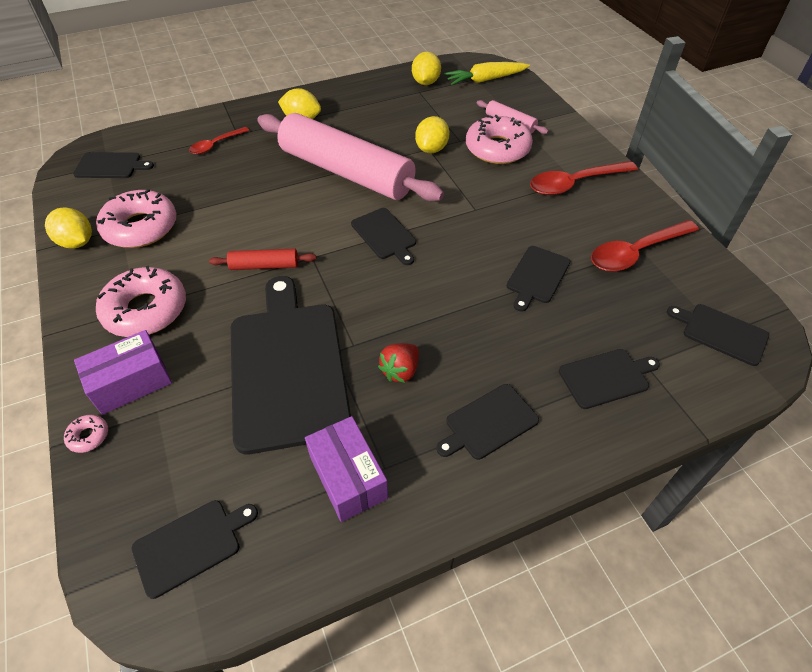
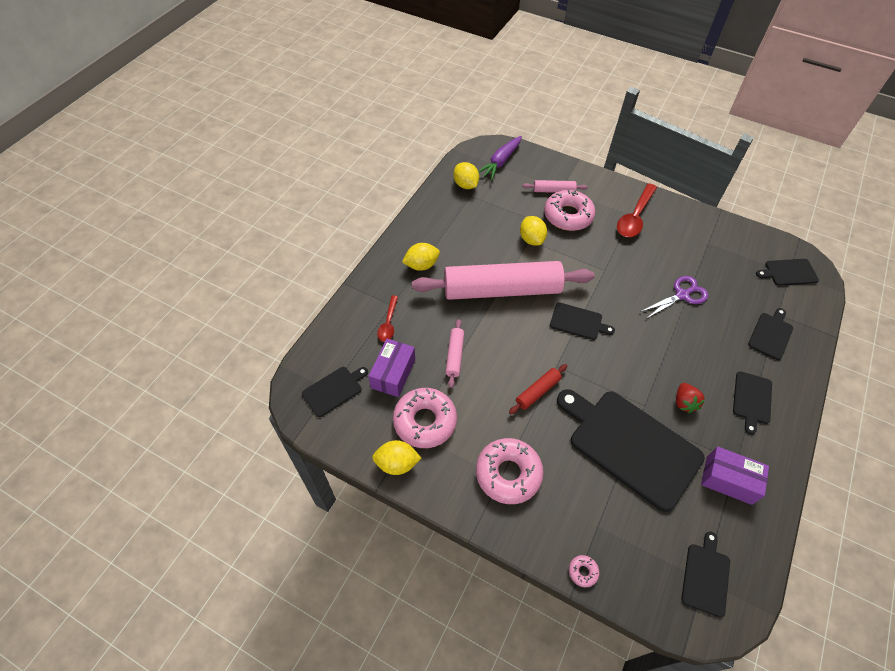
camera: 40 degrees left, 5 degrees up
(131, 382) = (562, 523): purple box -> purple box (393, 374)
(233, 196) = (454, 356): none -> pink rolling pin
(485, 80) = (500, 162): yellow carrot -> purple carrot
(537, 276) = (682, 295): black cutting board -> purple scissors
(636, 252) = (709, 247): red spoon -> none

